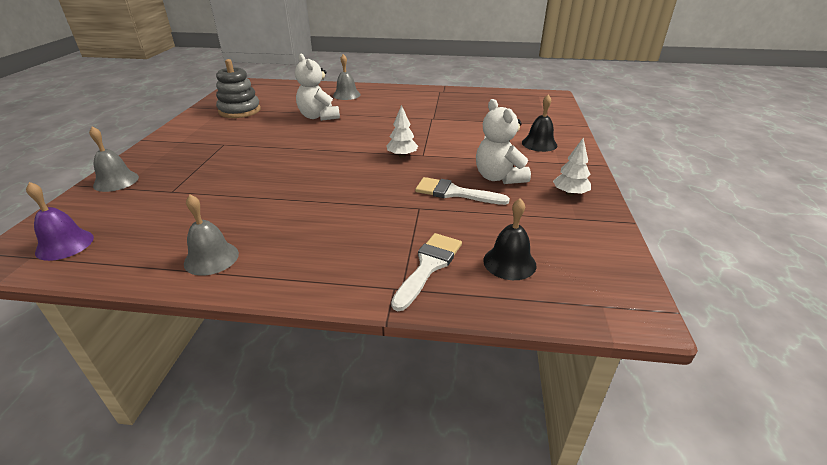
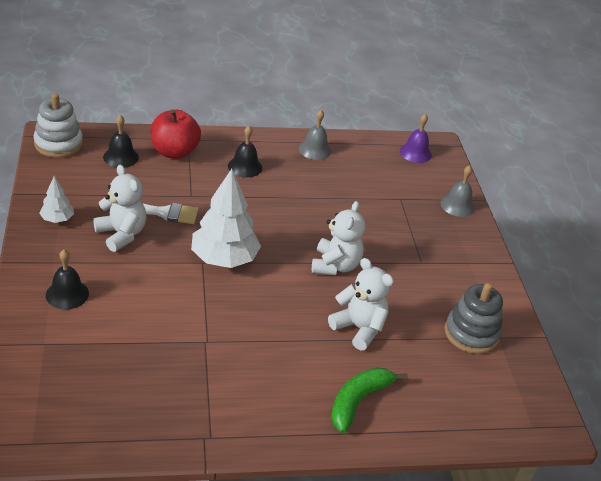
camera: 160 degrees right, 5 degrees up
(304, 146) = (335, 265): none -> white teddy bear
(334, 238) = (245, 166): none -> black bell
(346, 95) = (359, 401): grey bell -> green banana
(402, 155) = (224, 259): white tree -> white tree, size x2.02
(428, 266) = (174, 152): white brush -> red apple
(612, 291) = (58, 144): none -> white stacking toy

